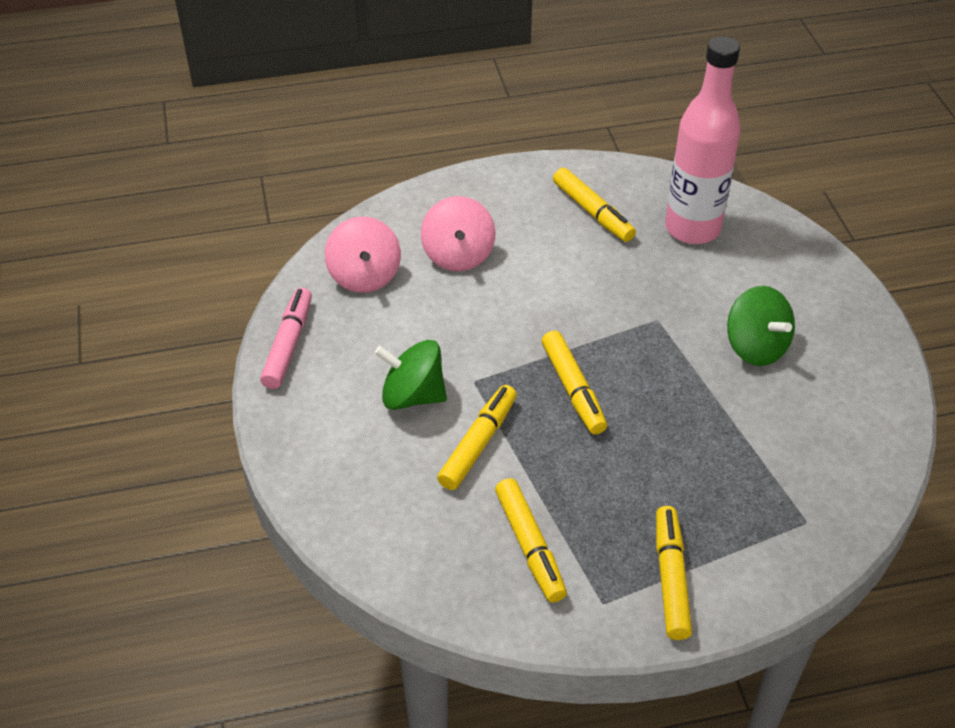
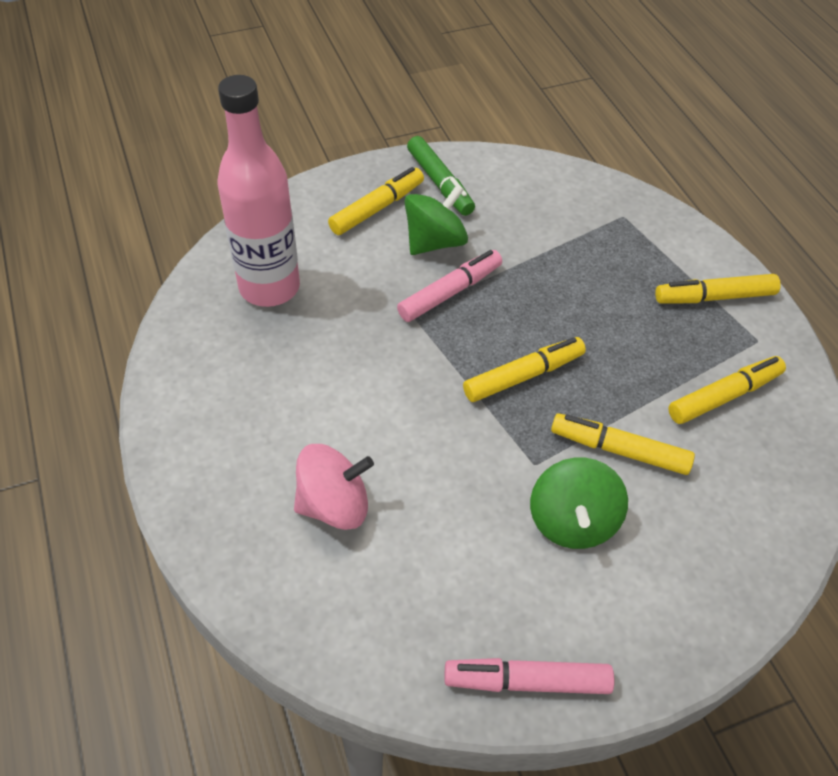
camera: 100 degrees left, 5 degrees up
(364, 276) = (386, 609): pink spinning top -> none
(592, 212) = (247, 374): yellow marker -> yellow marker (377, 208)
(683, 350) = (450, 292): none -> pink marker
(850, 361) = (439, 183): none -> green marker

